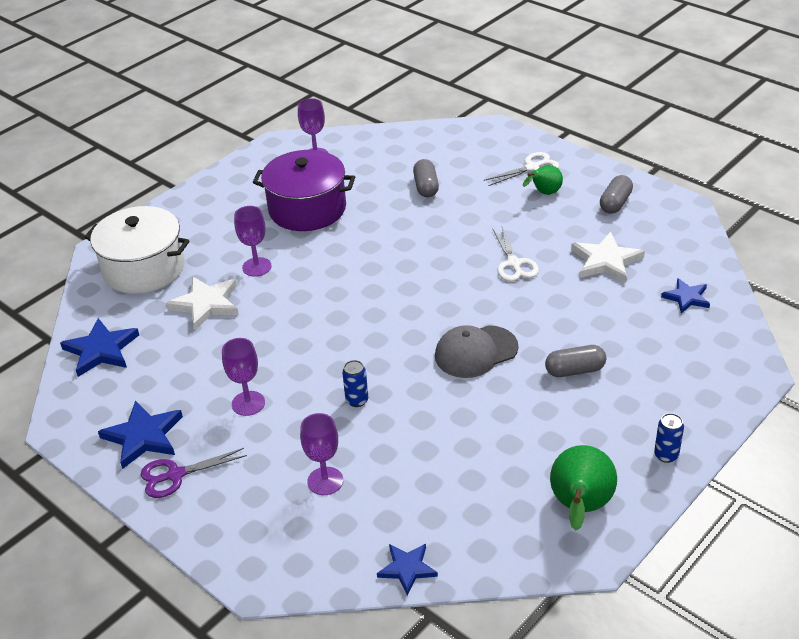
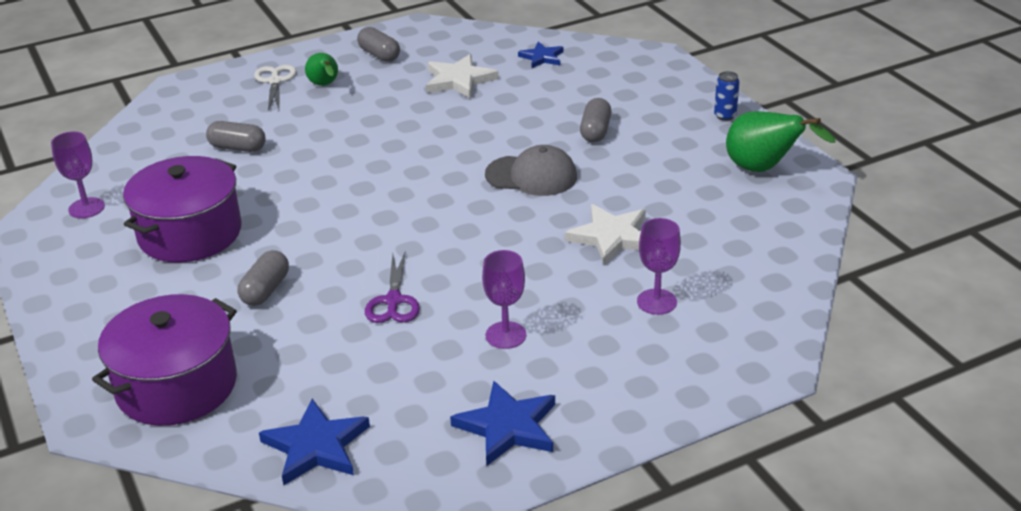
camera: 70 degrees left, 5 degrees down
(144, 268) = (176, 385): white pot -> purple pot
(175, 475) = (588, 408): purple scissors -> purple scissors (393, 301)
(206, 304) = (301, 341): white star -> white star (612, 237)
(257, 267) = (265, 290): purple goblet -> grey capsule
(357, 400) = (552, 260): blue can -> none
(407, 568) = (794, 274): blue star -> none
(475, 352) = (531, 176): grey cap -> grey cap turned 75 degrees counterclockwise
(514, 264) = (418, 126): white scissors -> none

